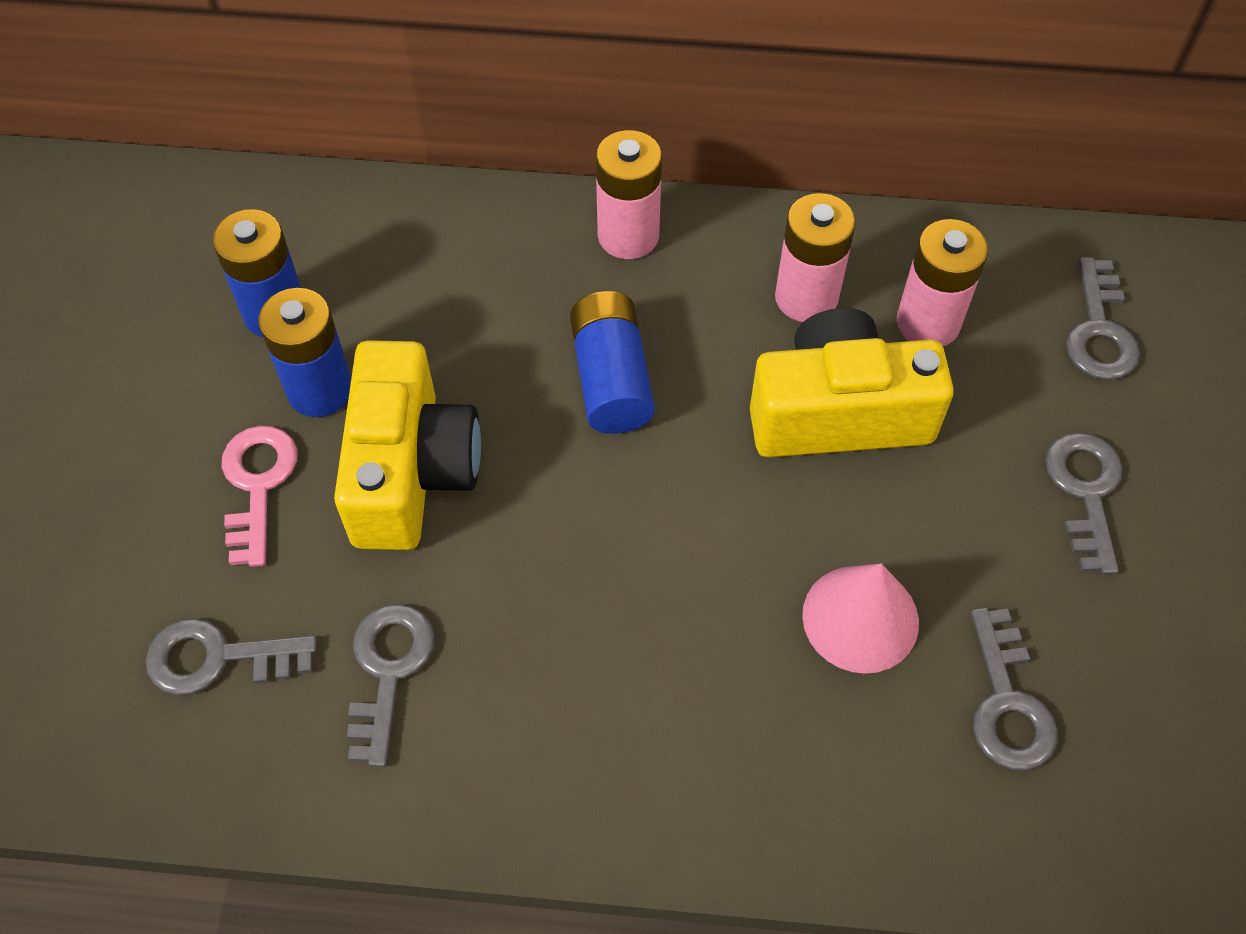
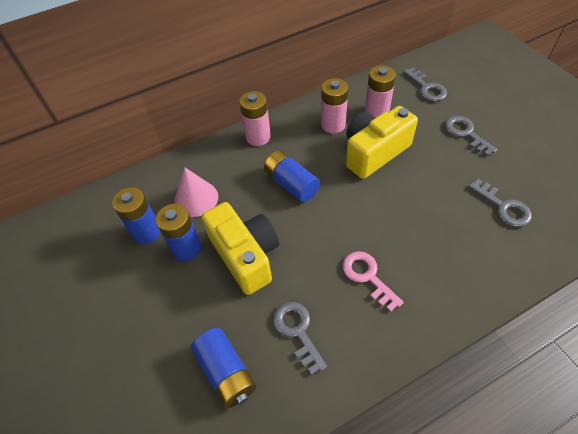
camera: 30 degrees left, 5 degrees down
(218, 658) = (226, 372): grey key -> blue battery
(258, 485) = (189, 297): pink key -> pink key (368, 277)
(860, 618) = (438, 209): pink cone -> pink cone (196, 198)

